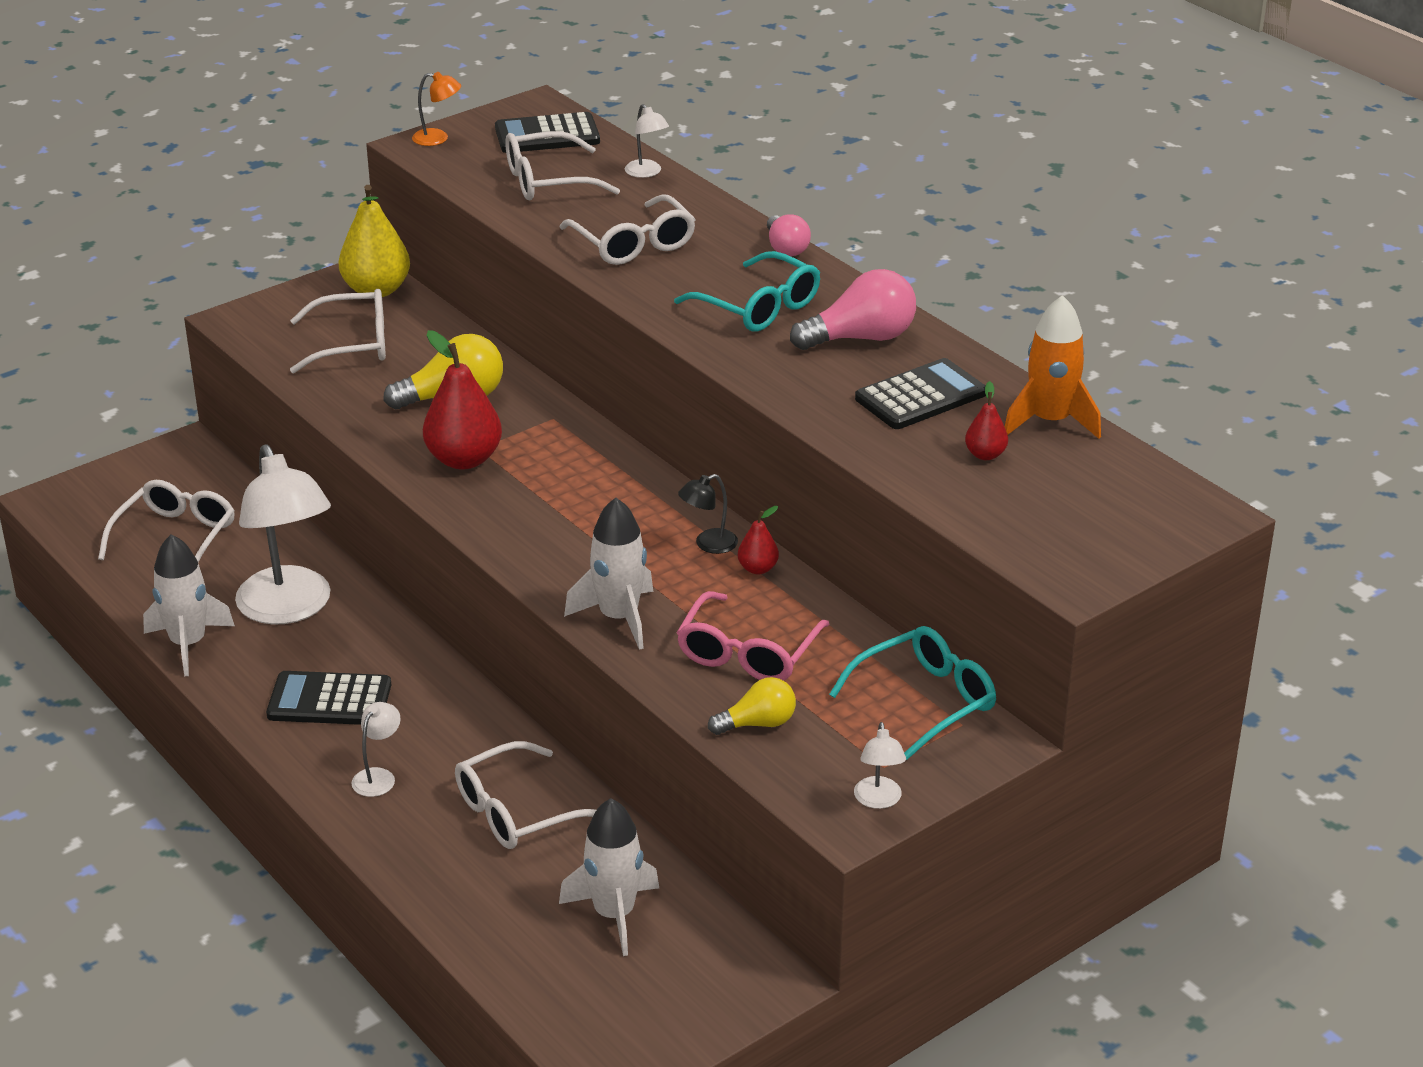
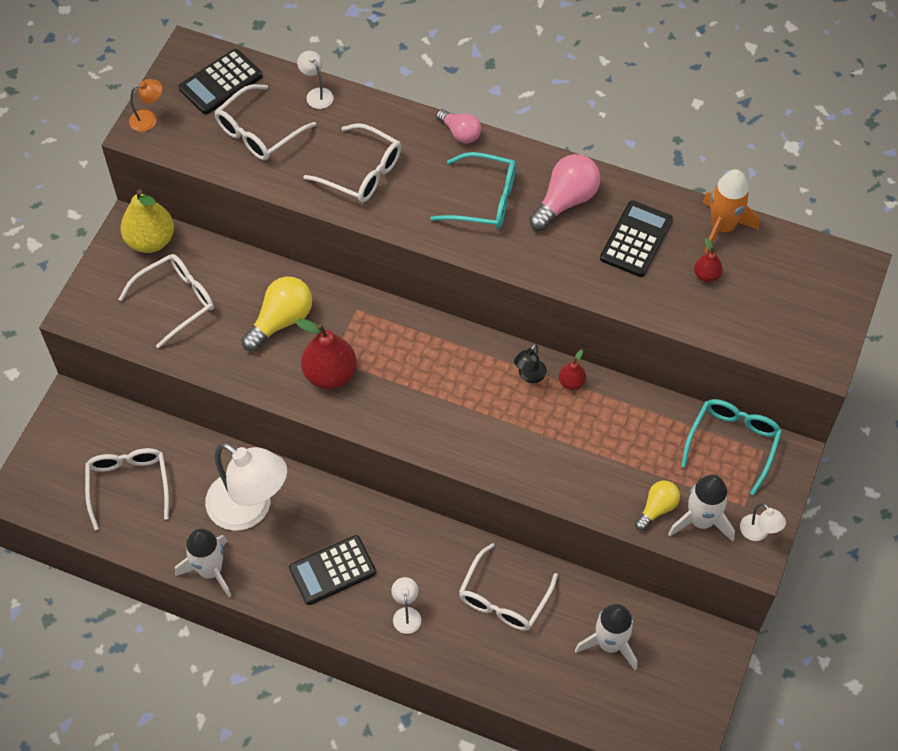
camera: 30 degrees left, 25 degrees up
(619, 618) = (522, 464): white rocket -> white rocket (701, 521)
(647, 173) = (317, 94): white lamp -> white lamp turned 150 degrees counterclockwise
(747, 653) = (613, 455): pink glasses -> none

